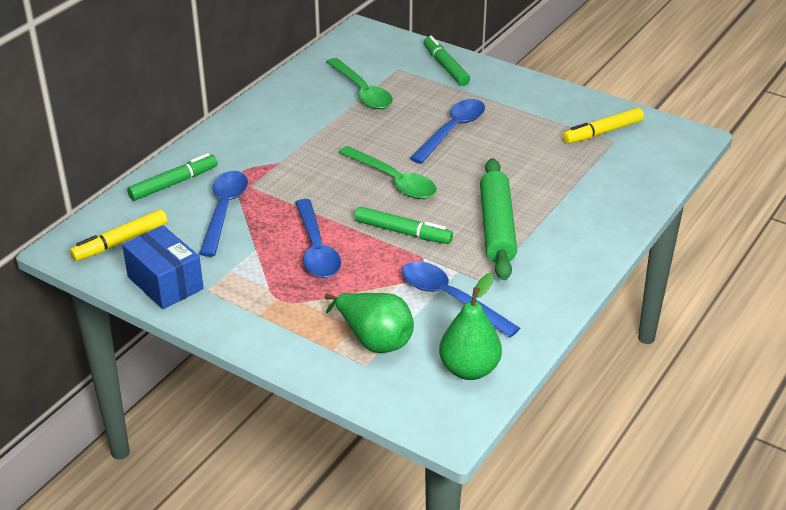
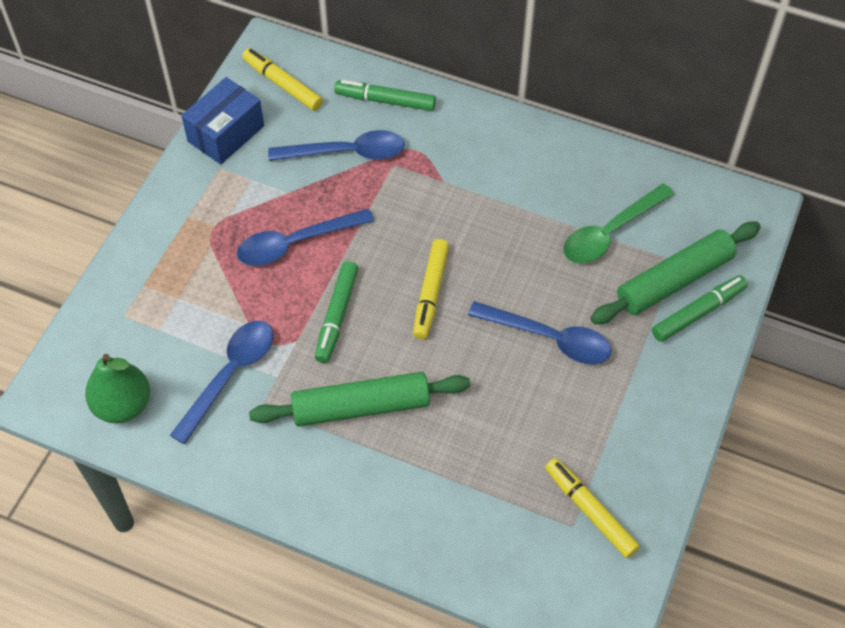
camera: 80 degrees right, 20 degrees up
(174, 183) = (385, 101): green marker -> green marker turned 150 degrees clockwise
(374, 340) = (160, 316): green pear -> none
(393, 181) = (431, 293): green spoon -> yellow marker
(415, 72) = (674, 280): none -> green rolling pin

